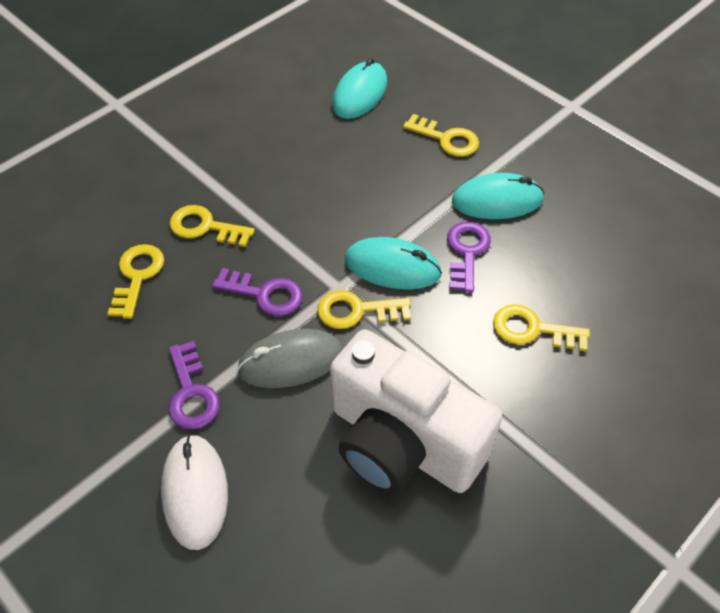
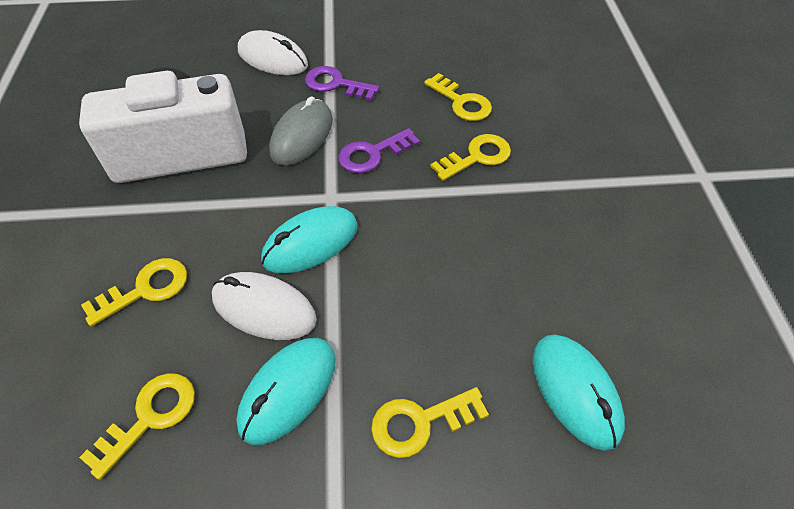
camera: 130 degrees right, 0 degrees up
(356, 311) = (298, 193): yellow key -> yellow key (150, 417)
(467, 252) = (264, 308): purple key -> white mouse

